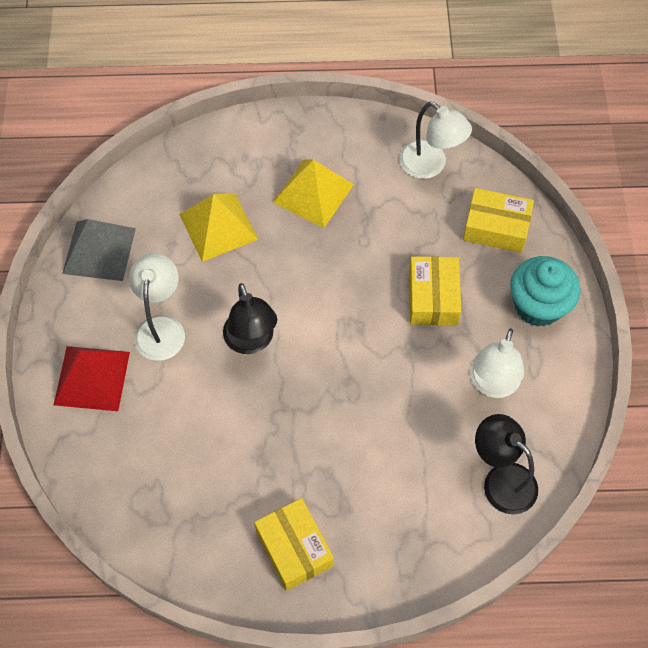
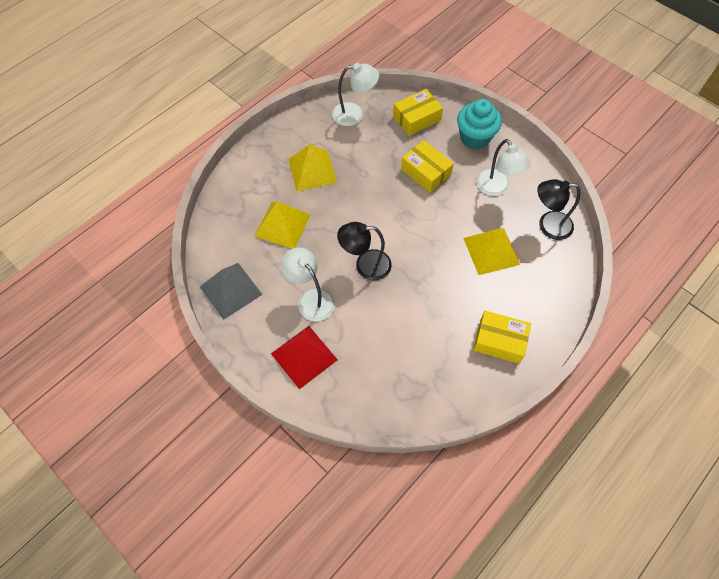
camera: 45 degrees left, 0 degrees up
(251, 342) = (365, 265): black lamp -> black lamp turned 150 degrees clockwise
(401, 448) = (491, 251): none -> yellow pyramid

